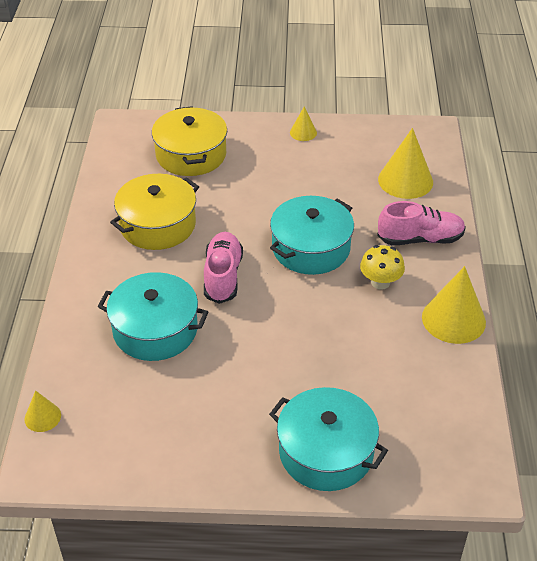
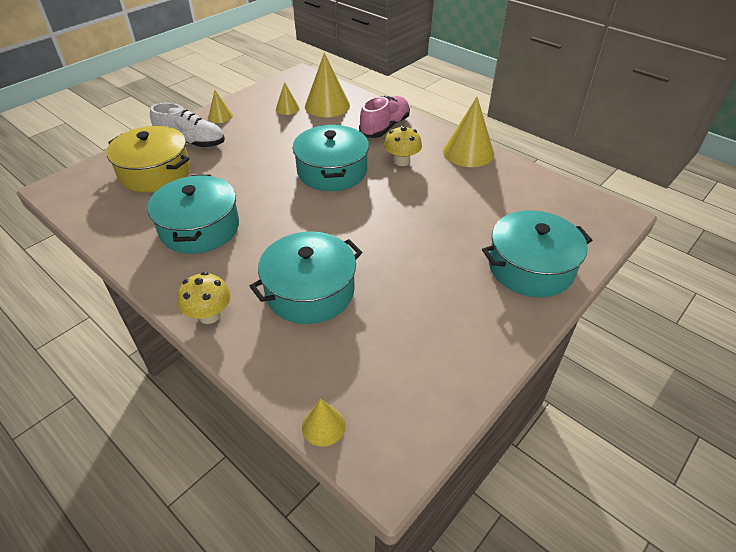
camera: 50 degrees left, 0 degrees up
(81, 294) = (209, 315): none -> yellow mushroom
(157, 225) = (200, 228): yellow pot -> turquoise pot
(223, 276) = (302, 224): pink shoe -> none
(249, 144) = (192, 142): none -> white shoe
(367, 160) = (287, 108): none -> yellow cone

